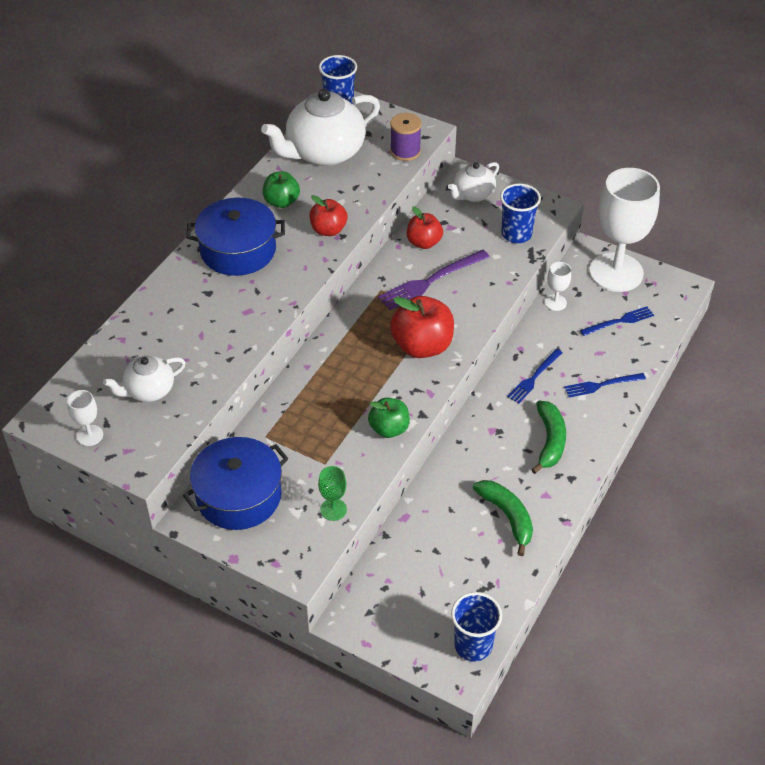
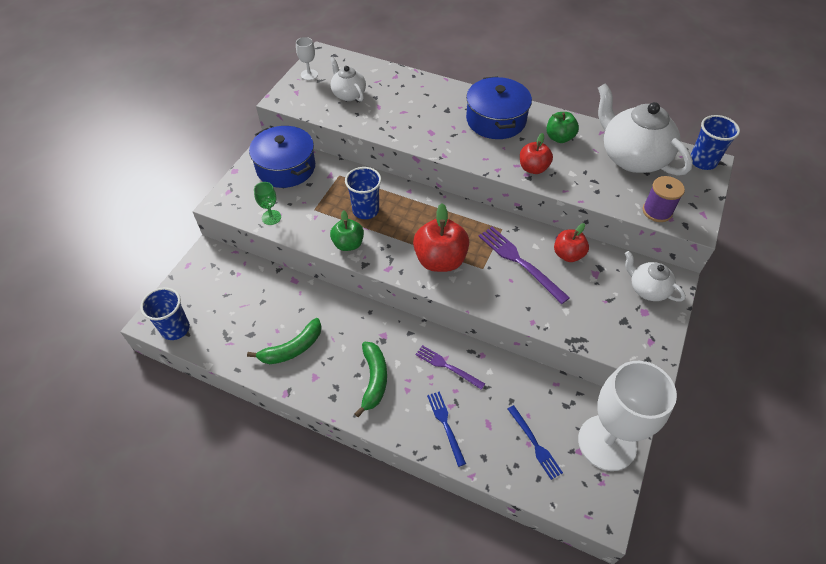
camera: 85 degrees right, 5 degrees up
(516, 234) = (601, 326): blue cup -> blue cup (365, 210)
(534, 377) = (447, 366): blue fork -> purple fork
(549, 441) = (374, 380): green banana -> green banana turned 90 degrees counterclockwise
(555, 302) = (548, 384): white goblet -> none

